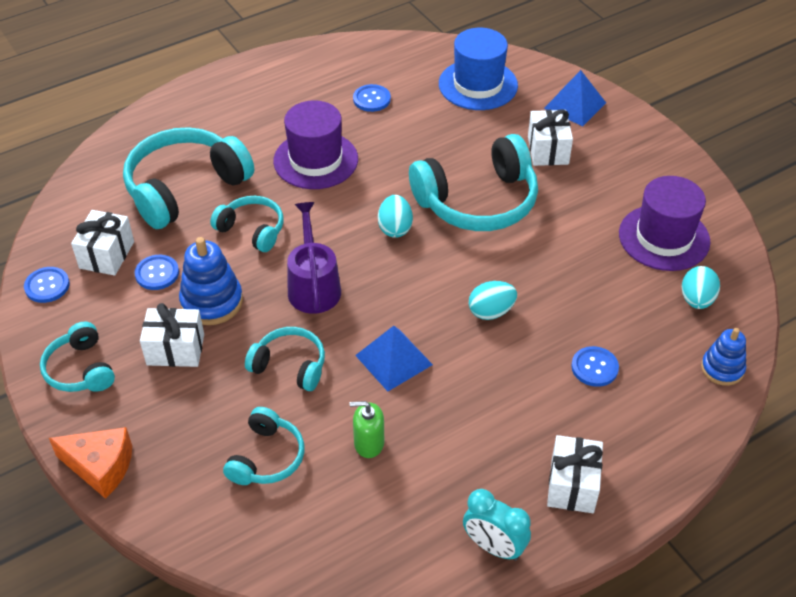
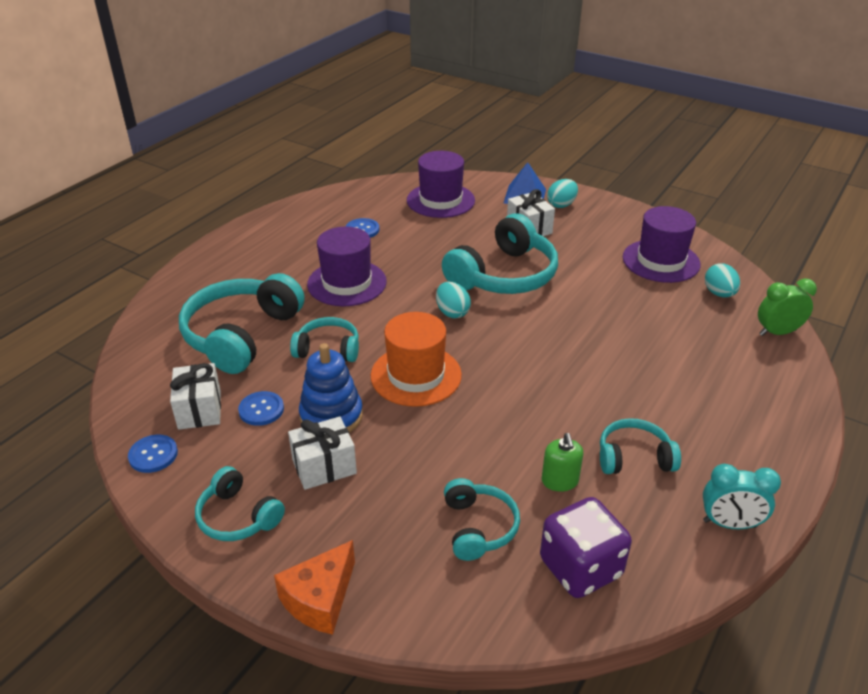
camera: 25 degrees left, 10 degrees down
(100, 467) = (320, 599): orange cheese -> orange cheese turned 135 degrees clockwise
(290, 366) = (442, 444): turquoise headphones -> turquoise headphones (634, 457)
(313, 286) = (416, 375): purple watering can -> orange hat
(326, 530) = (580, 568): none -> purple dice
(369, 443) = (560, 481): green soap dispenser -> green soap dispenser turned 75 degrees counterclockwise
(393, 359) = (528, 408): blue pyramid -> none
(478, 85) = (440, 200): blue hat -> purple hat
(491, 312) = (578, 348): turquoise egg -> turquoise egg (561, 205)
(572, 485) = (747, 452): white gift -> none
(594, 367) = (689, 361): blue button -> none
(722, 368) = (777, 332): blue stacking toy -> green clock

